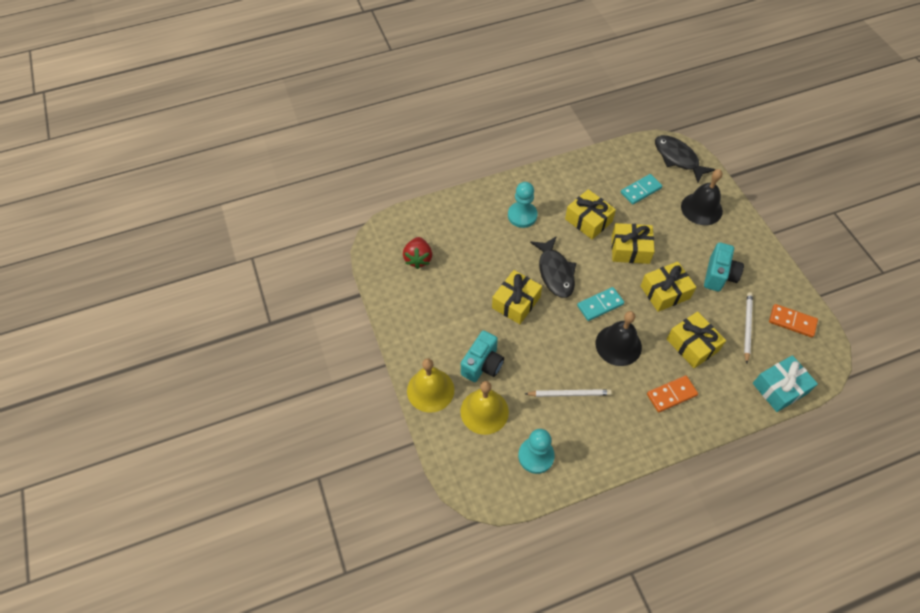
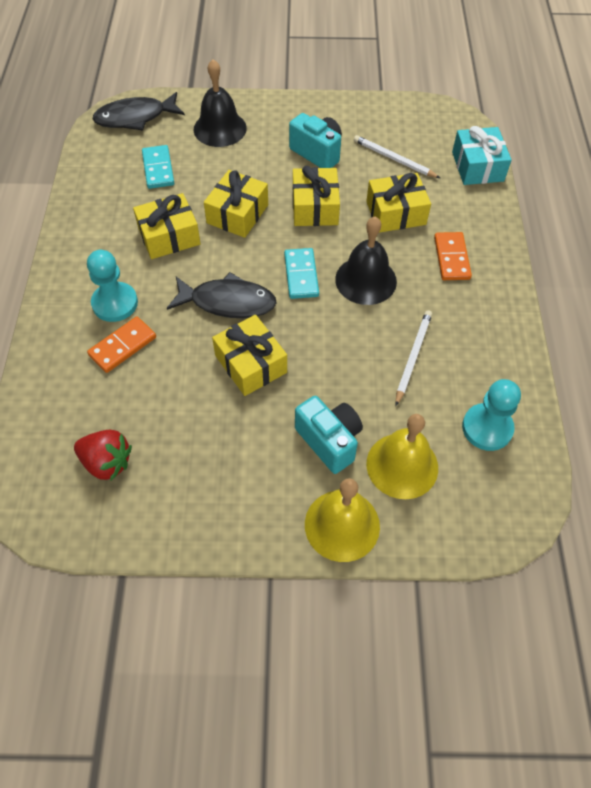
camera: 70 degrees left, 0 degrees up
(792, 321) = (403, 123): orange domino -> orange domino (122, 346)

